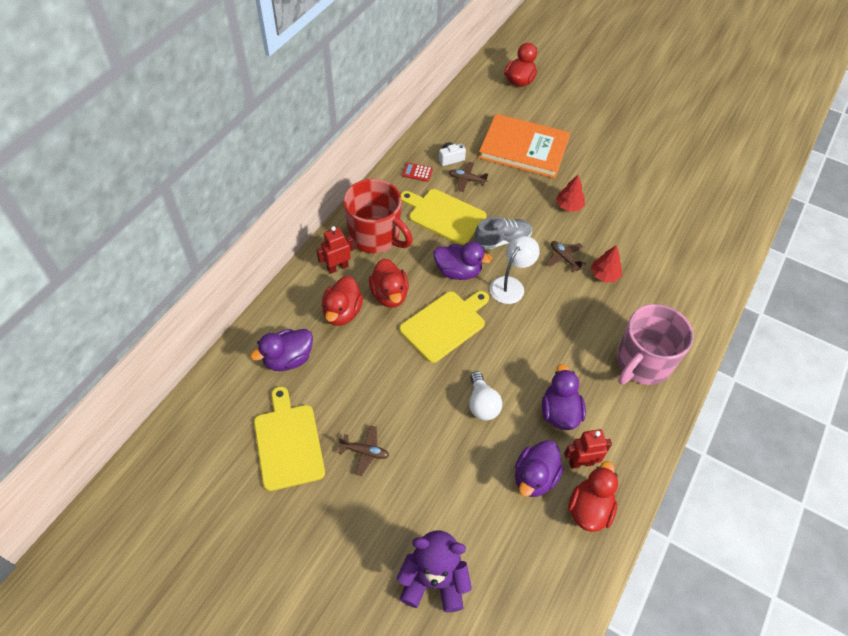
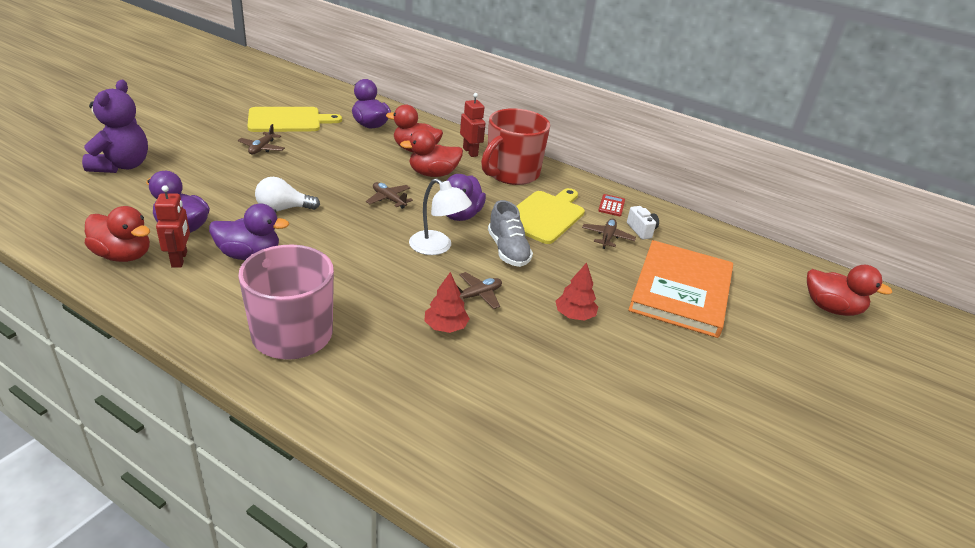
camera: 90 degrees right, 20 degrees down
(445, 324) = (389, 199): yellow cutting board -> brown plane

